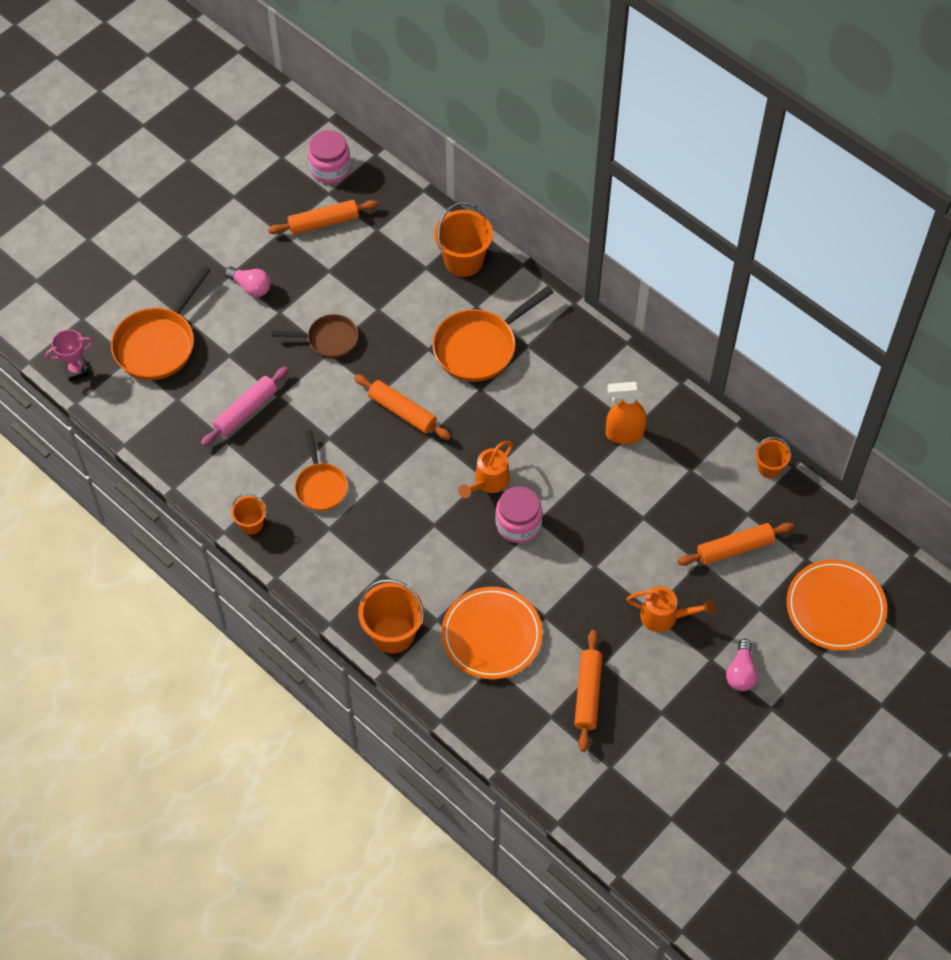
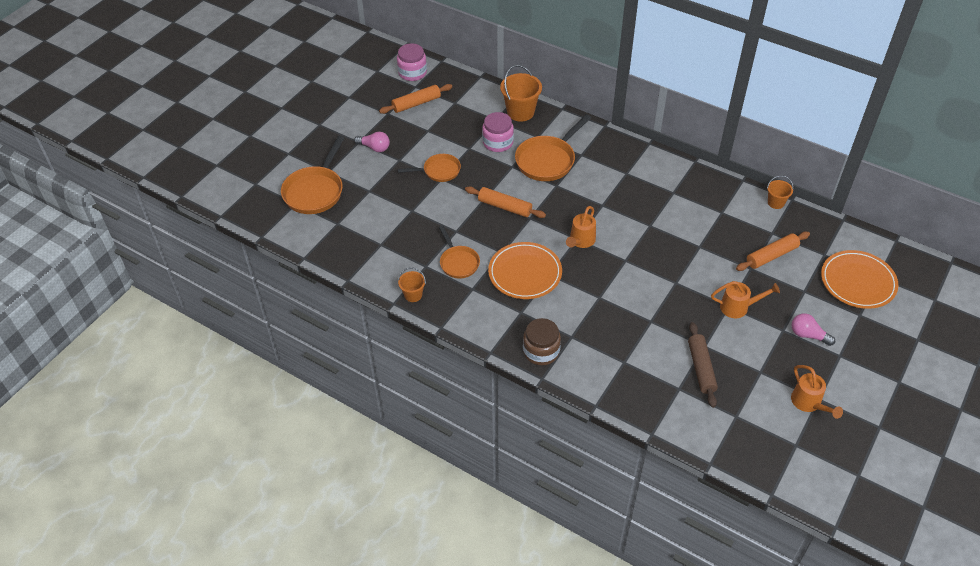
camera: 10 degrees left, 10 degrees down
(76, 370) = (257, 216): pink trophy -> none
(246, 411) = (390, 223): pink rolling pin -> none
(329, 339) = (439, 171): brown pan -> orange pan
(393, 633) = (541, 351): orange bucket -> brown jar
(491, 635) = (615, 340): orange plate -> orange plate (525, 273)
(518, 524) = (611, 264): pink jar -> pink jar (498, 142)
(587, 693) = (701, 368): orange rolling pin -> brown rolling pin
(623, 434) = (667, 197): orange spray bottle -> none
(707, 766) = (809, 403): none -> orange watering can
(741, 672) = (808, 335): pink light bulb -> pink light bulb turned 120 degrees clockwise

